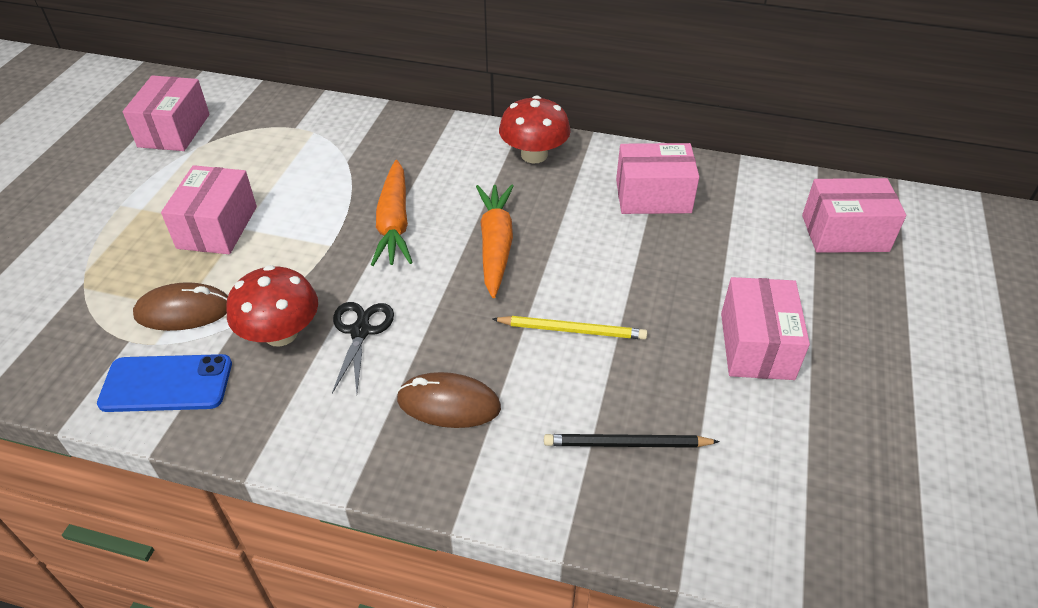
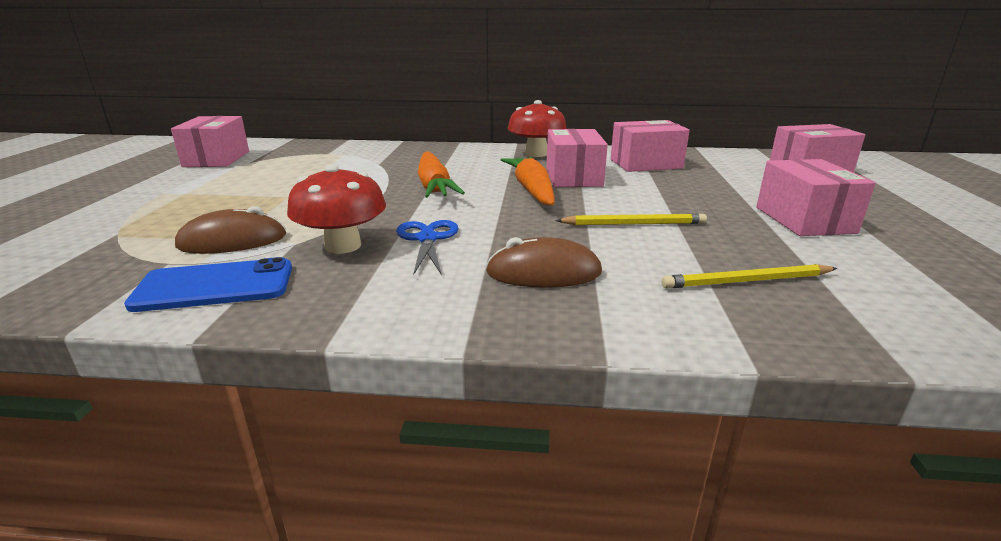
camera: 10 degrees left, 20 degrees down
(217, 227) = (264, 197): pink box -> pink box (573, 177)
(360, 331) = (427, 239): black scissors -> blue scissors
(626, 444) = (746, 281): black pencil -> yellow pencil

